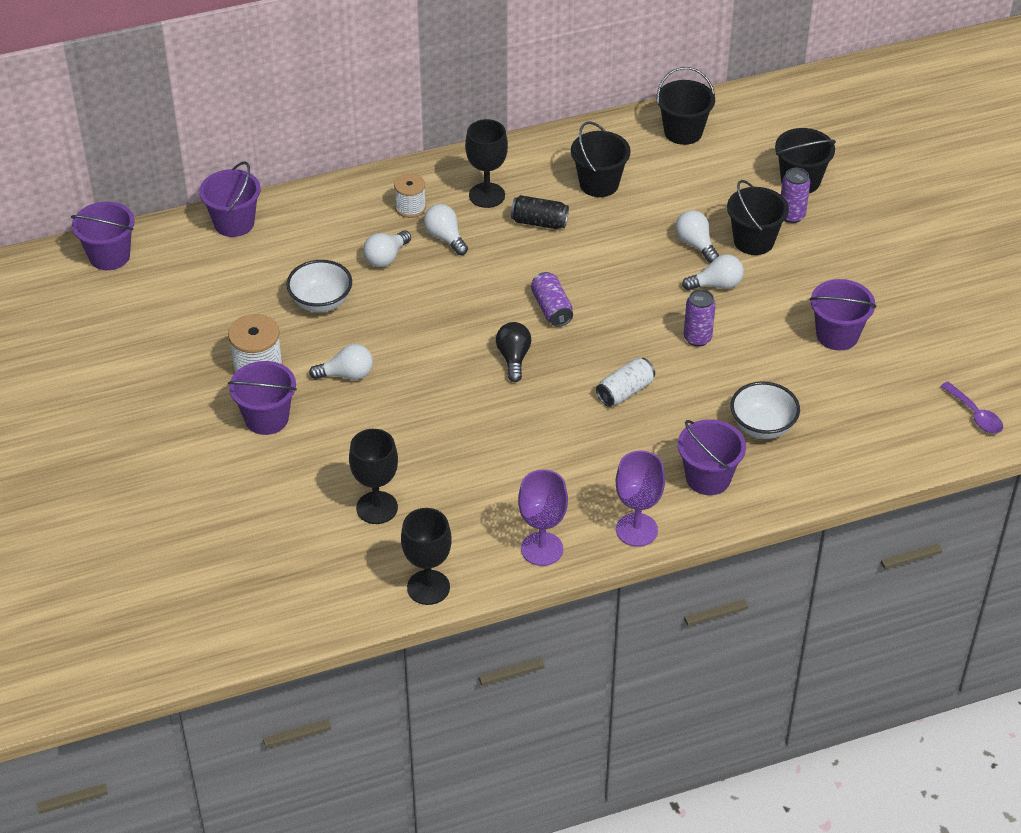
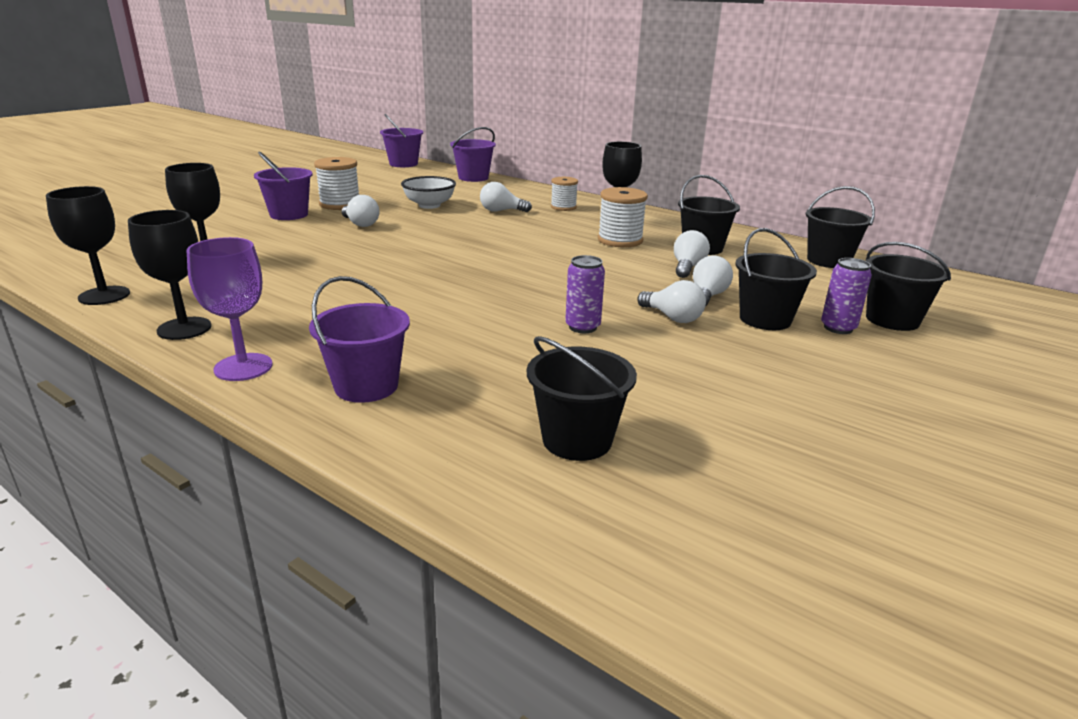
camera: 55 degrees right, 20 degrees down
(445, 237) = (550, 220): white light bulb -> white light bulb (687, 267)
(513, 358) = (446, 264): black light bulb -> none
(539, 222) = (620, 240): black can -> white spool
(542, 549) = (184, 328): purple goblet -> black goblet
(551, 308) = (527, 264): purple can -> none
(625, 391) = (459, 313): white can -> none
(762, 426) = (492, 396): white bowl -> none
(834, 413) = (577, 440): none -> black bucket
(837, 335) = (715, 402): purple bucket -> none
(975, 415) = (748, 583): purple spoon -> none

